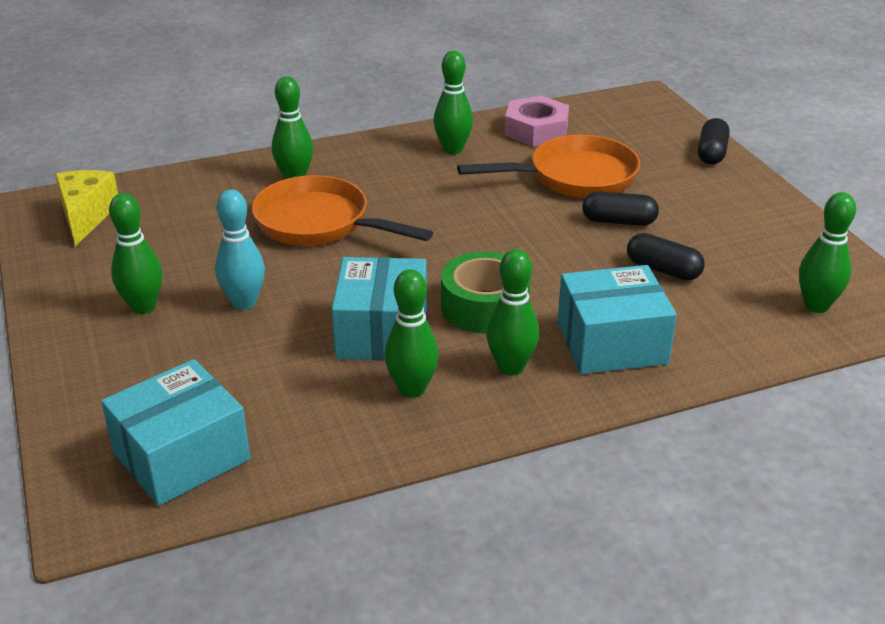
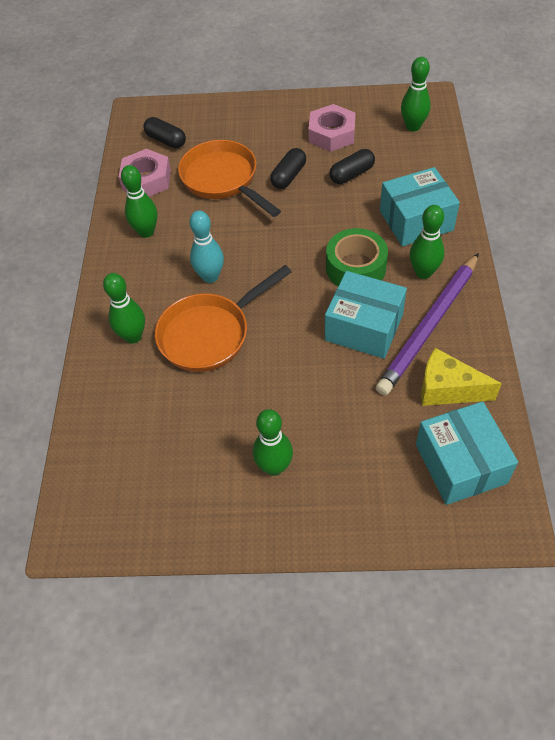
camera: 65 degrees left, 20 degrees up
(86, 216) = (113, 496): yellow cheese -> yellow cheese (447, 389)
(244, 303) = (296, 400): turquoise bowling pin -> turquoise bowling pin (210, 276)
(412, 389) = (429, 326): green bowling pin -> purple pencil
(574, 177) = (223, 180): orange pan -> orange pan turned 45 degrees counterclockwise
(611, 343) = (416, 220): turquoise box -> turquoise box turned 60 degrees clockwise
(711, 153) = (230, 108): black capsule -> black capsule (166, 140)
(732, 238) = (331, 134): none -> pink nut

